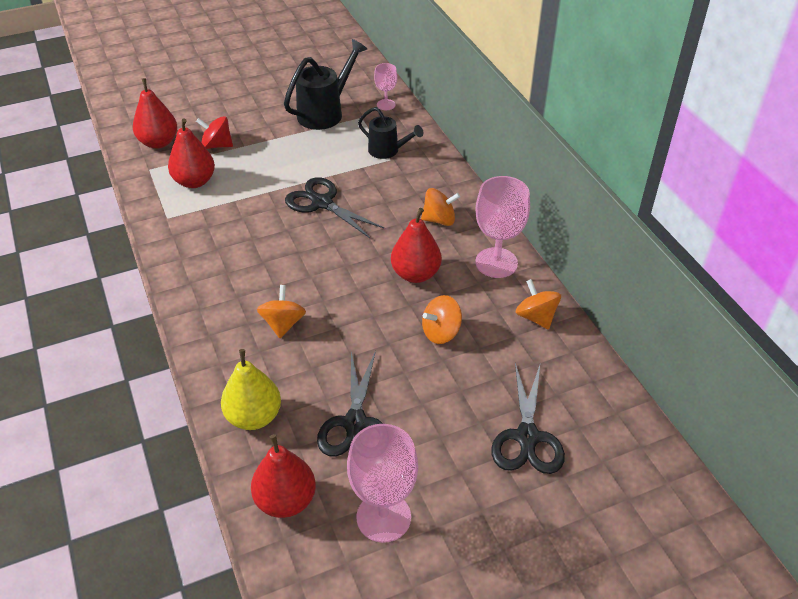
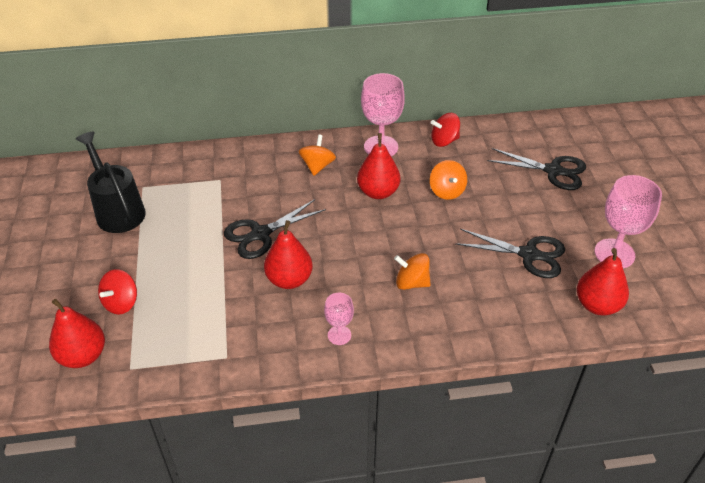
camera: 75 degrees left, 0 degrees up
(194, 181) = (176, 328): red pear -> red pear (289, 280)
(254, 417) = (513, 315): yellow pear -> none
(386, 105) = (133, 167): pink goblet -> pink goblet (339, 335)
(387, 151) = (207, 178): black watering can -> none
(536, 317) = (444, 141): orange spinning top -> red spinning top

